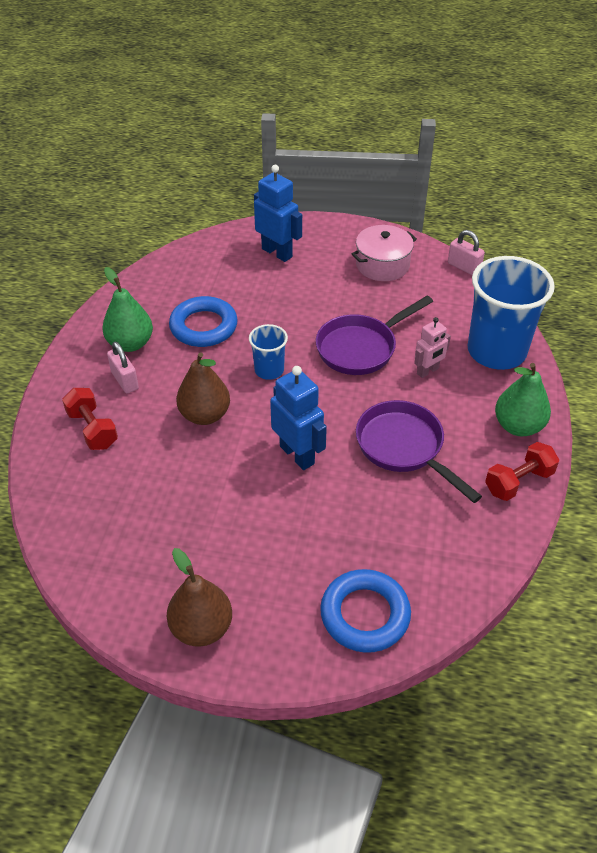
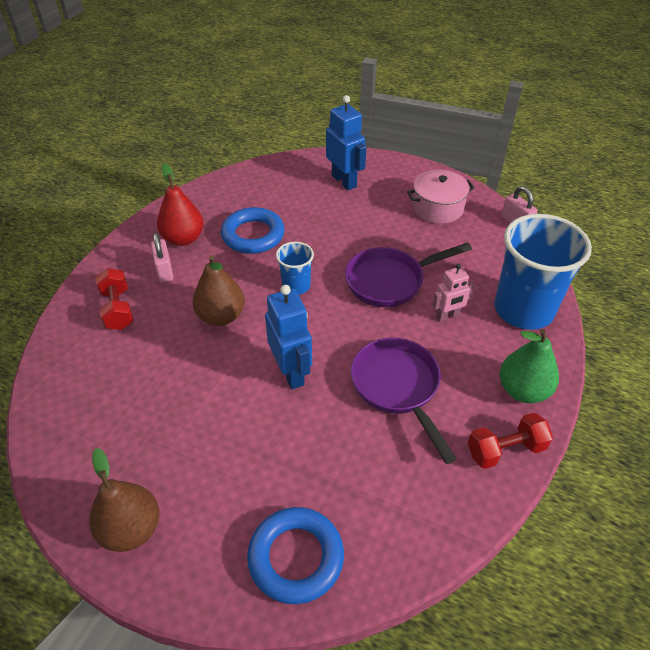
camera: 15 degrees right, 0 degrees up
(130, 343) = (183, 239): green pear -> red pear

